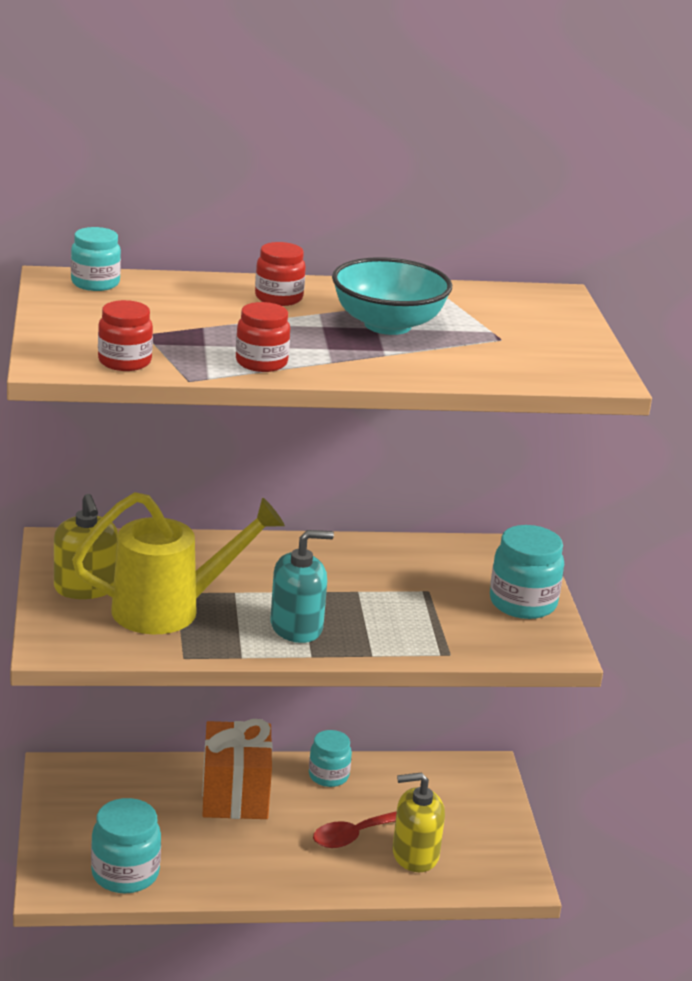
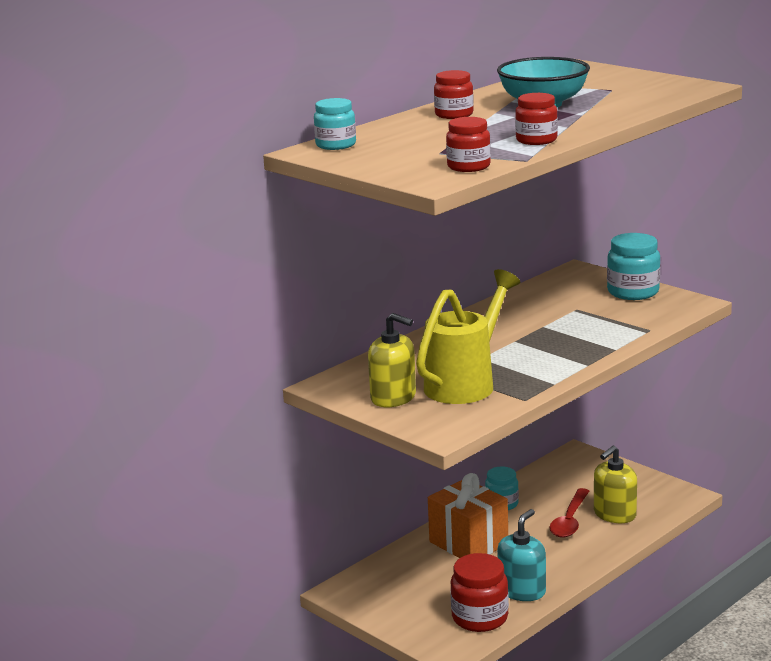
camera: 35 degrees left, 5 degrees down
(125, 874) = (480, 618): turquoise jar -> red jar
(296, 627) = (550, 357): turquoise soap dispenser -> turquoise soap dispenser (522, 590)

